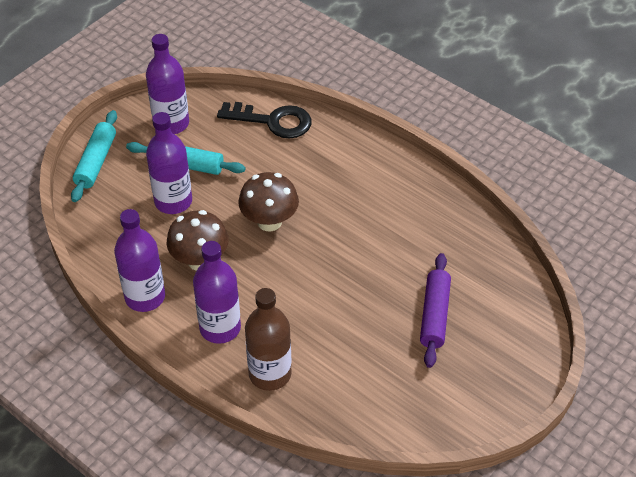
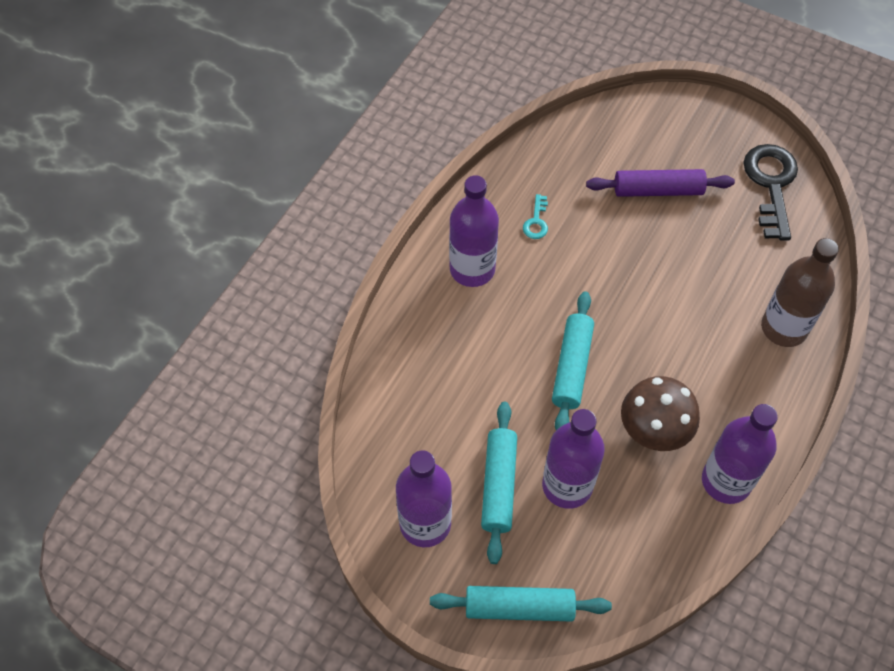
camera: 100 degrees left, 10 degrees up
(220, 328) = (742, 389): purple bottle -> purple bottle (472, 269)
(269, 222) = (572, 367): brown mushroom -> turquoise rolling pin
(272, 121) = (398, 395): black key -> black key (771, 185)
(413, 223) = (536, 221): none -> turquoise key

